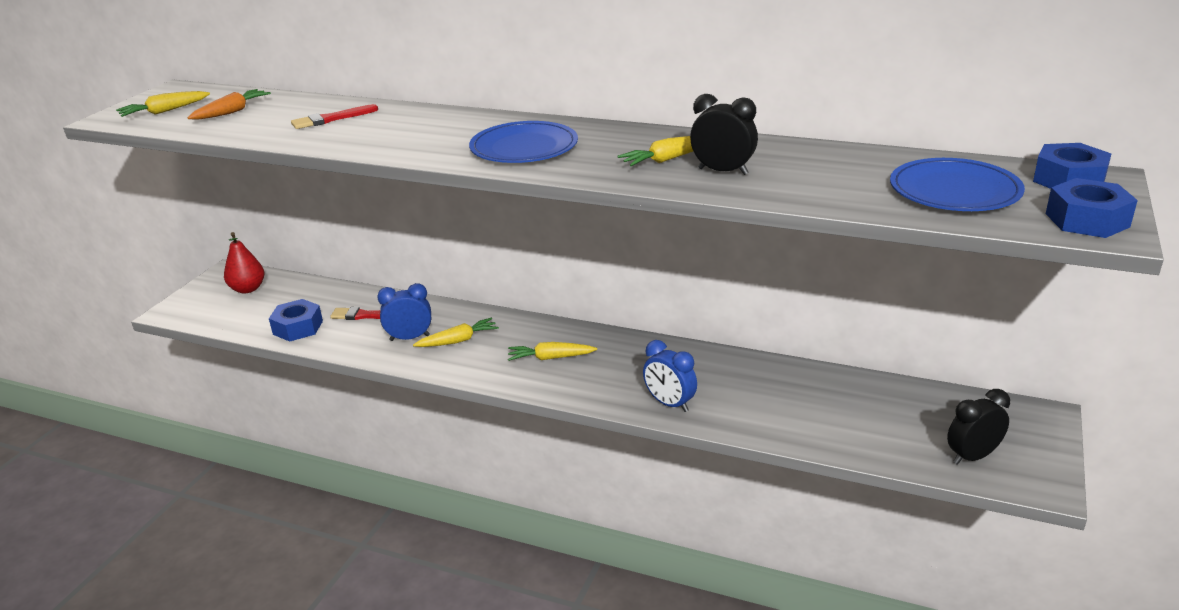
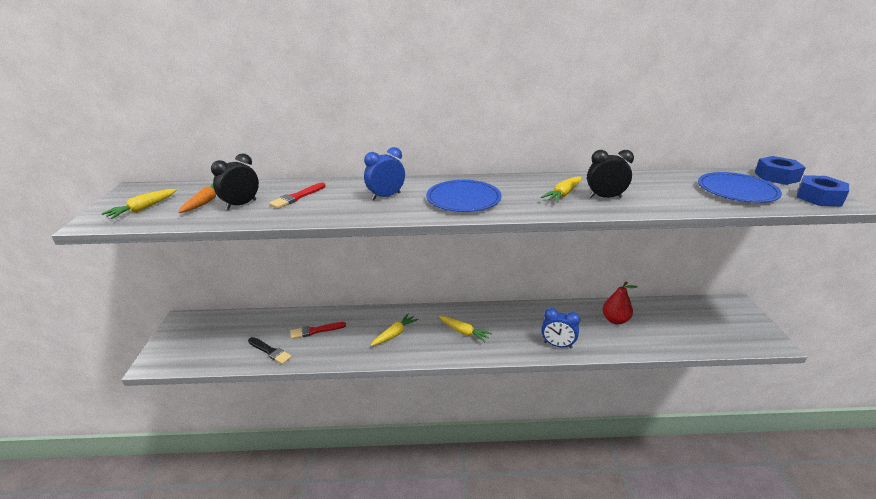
camera: 25 degrees left, 0 degrees up
(248, 289) = (208, 330): red pear -> red pear (615, 320)
(298, 327) = (270, 351): blue nut -> black brush
(409, 338) = (359, 340): blue clock -> blue clock (386, 196)
(551, 358) = (463, 332): yellow carrot -> yellow carrot turned 120 degrees counterclockwise
(972, 456) = (730, 335): black clock -> black clock (241, 204)

